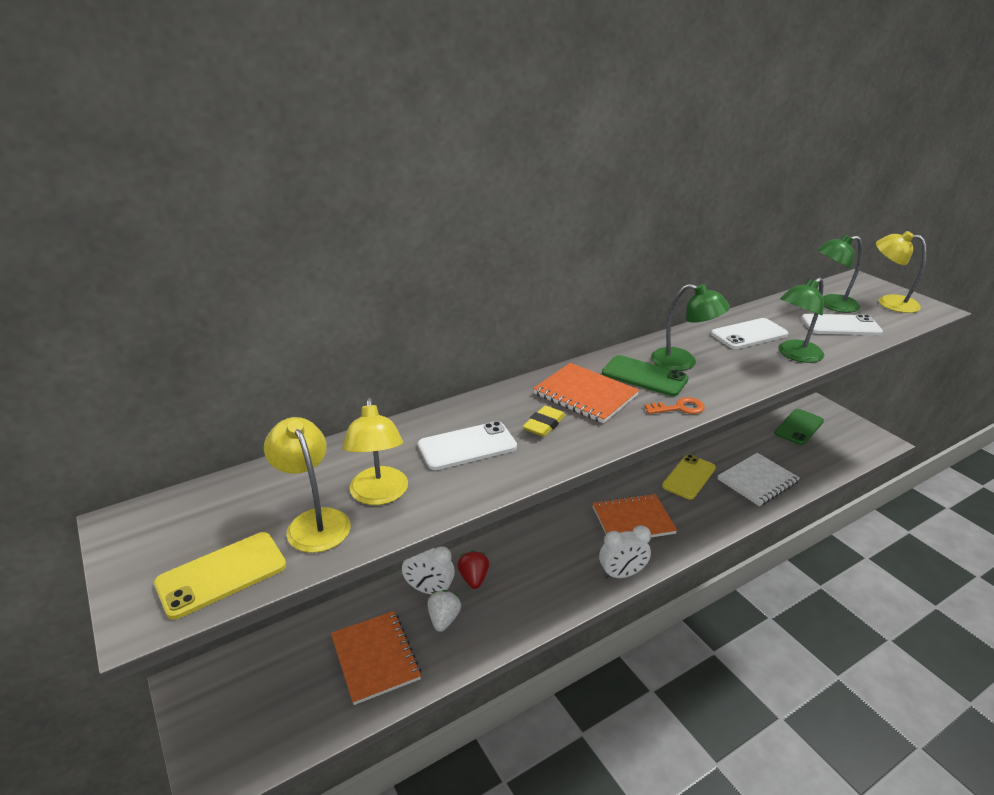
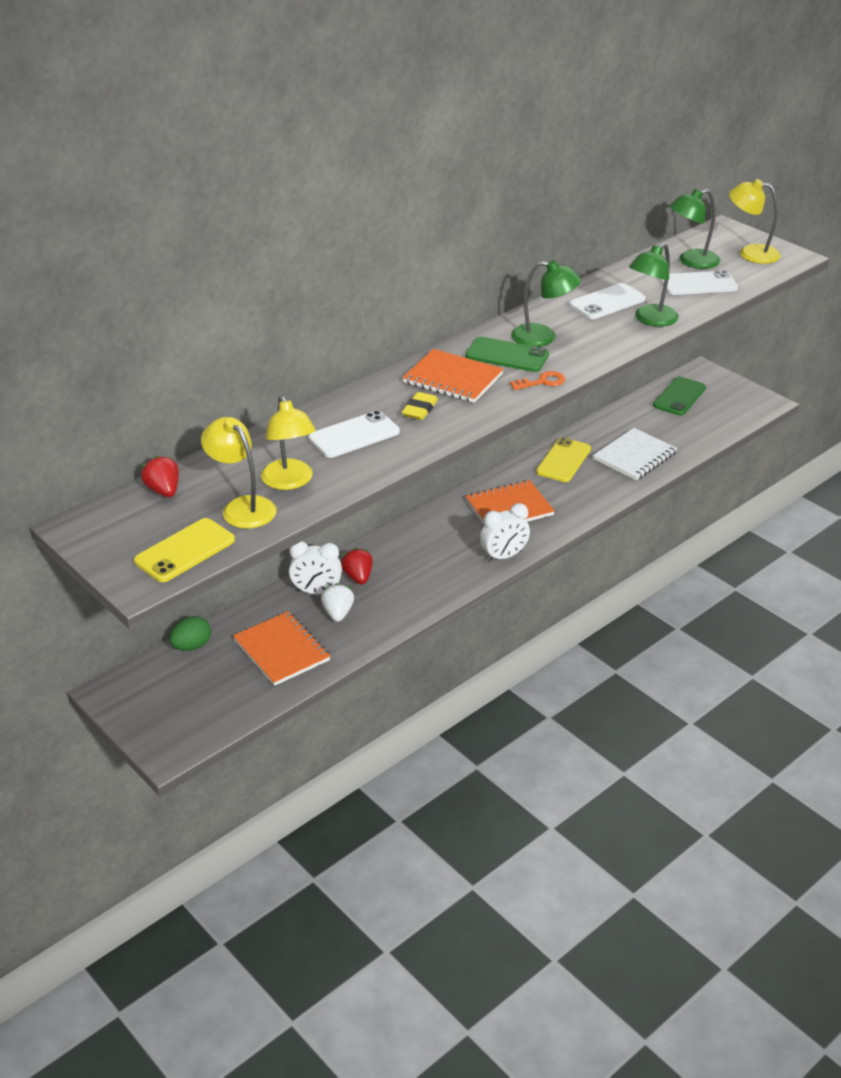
camera: 10 degrees left, 5 degrees up
(240, 489) = (164, 491): none -> red strawberry
(289, 638) = (192, 646): none -> green egg

